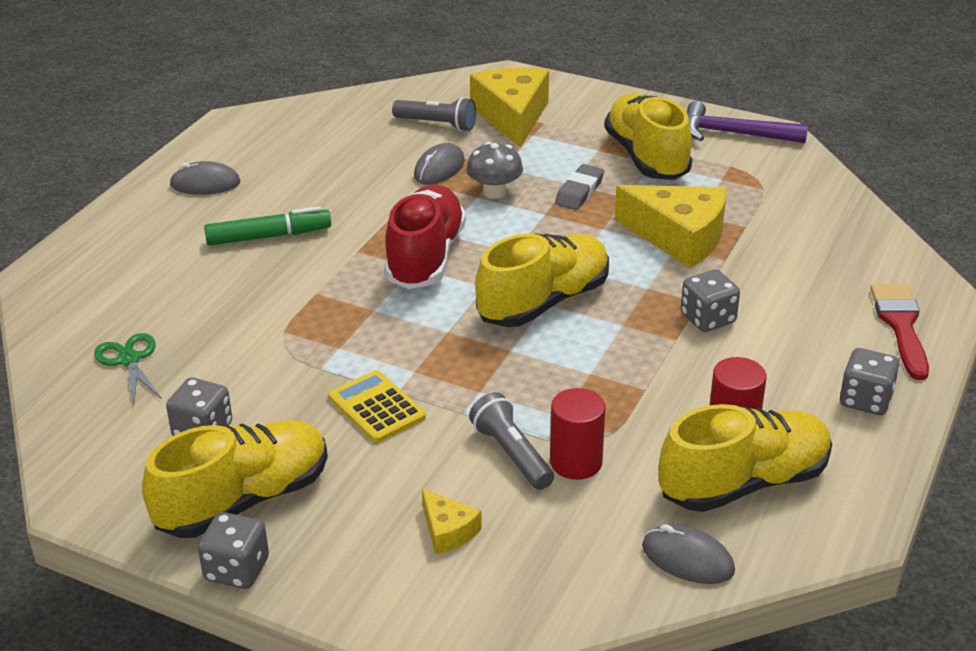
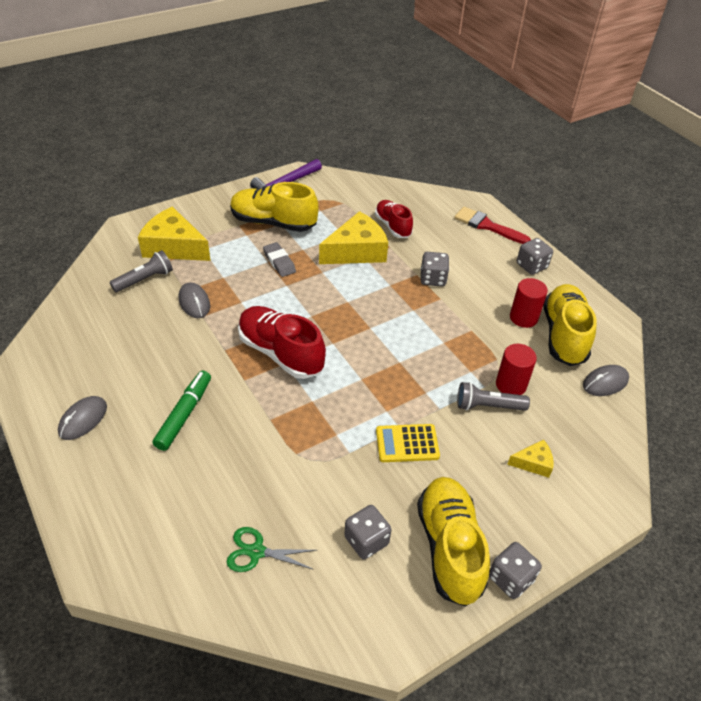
camera: 60 degrees left, 10 degrees up
(494, 192) = (244, 293): grey mushroom -> none
(544, 302) = (368, 328): yellow shoe -> none
(773, 245) = (393, 226): none -> red shoe

